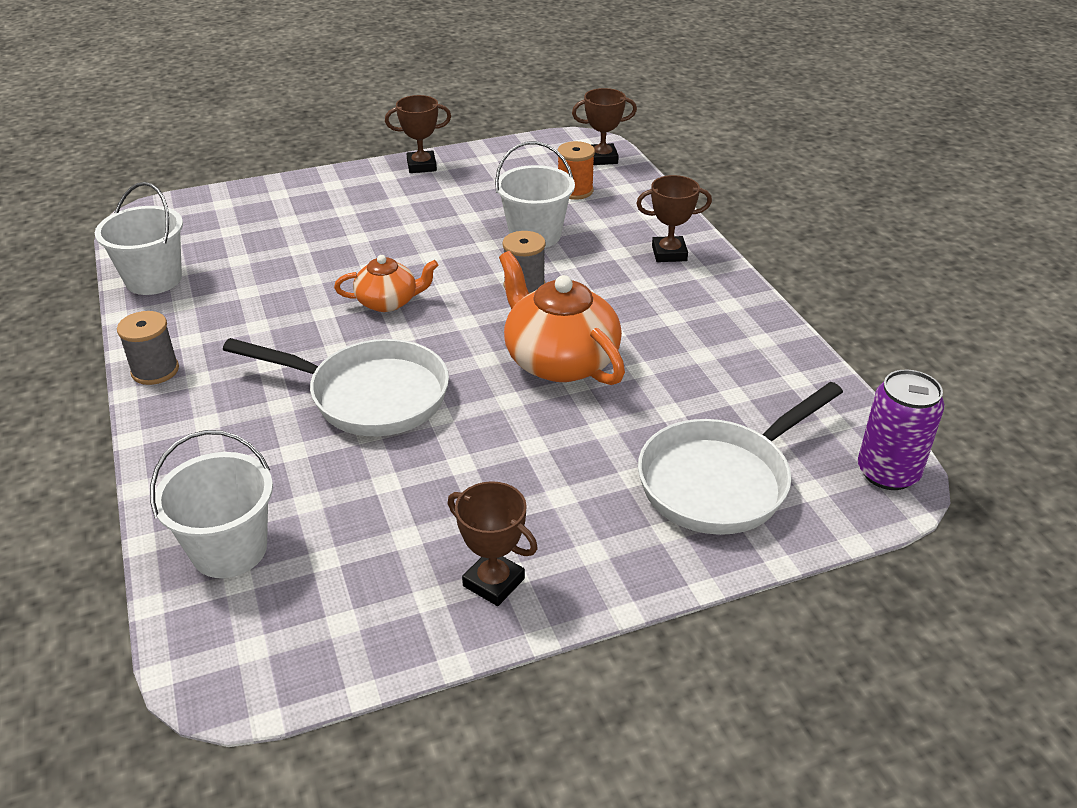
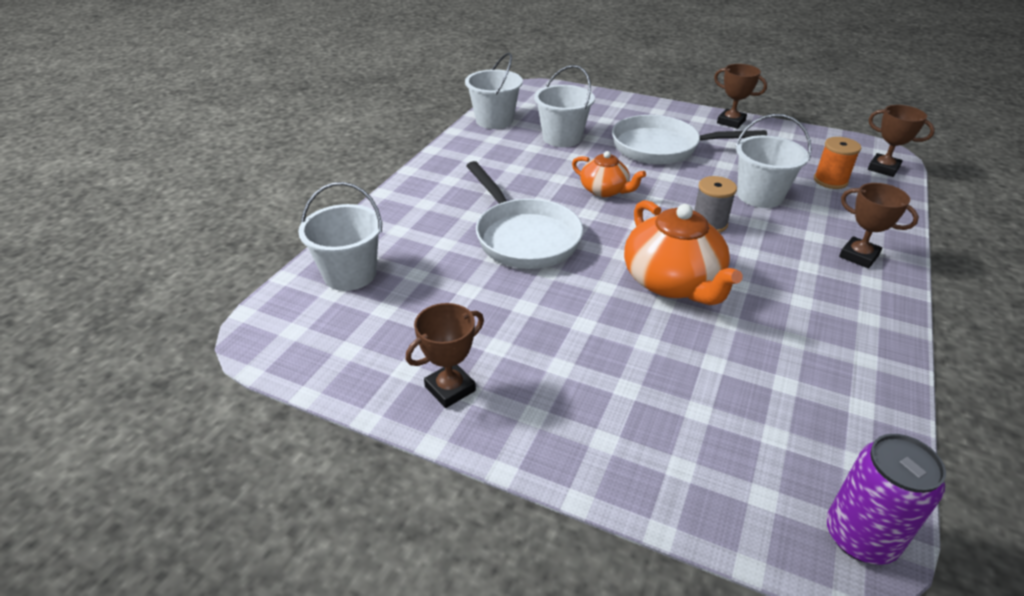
camera: 45 degrees right, 0 degrees up
(155, 370) = (436, 165): grey spool -> none
(266, 264) = (562, 138): none -> white bucket
(493, 582) = (450, 388): brown trophy -> brown trophy turned 60 degrees clockwise
(559, 360) = (672, 282): orange teapot -> orange teapot turned 150 degrees clockwise
(721, 481) = (691, 436): white pan -> white pan (662, 148)

